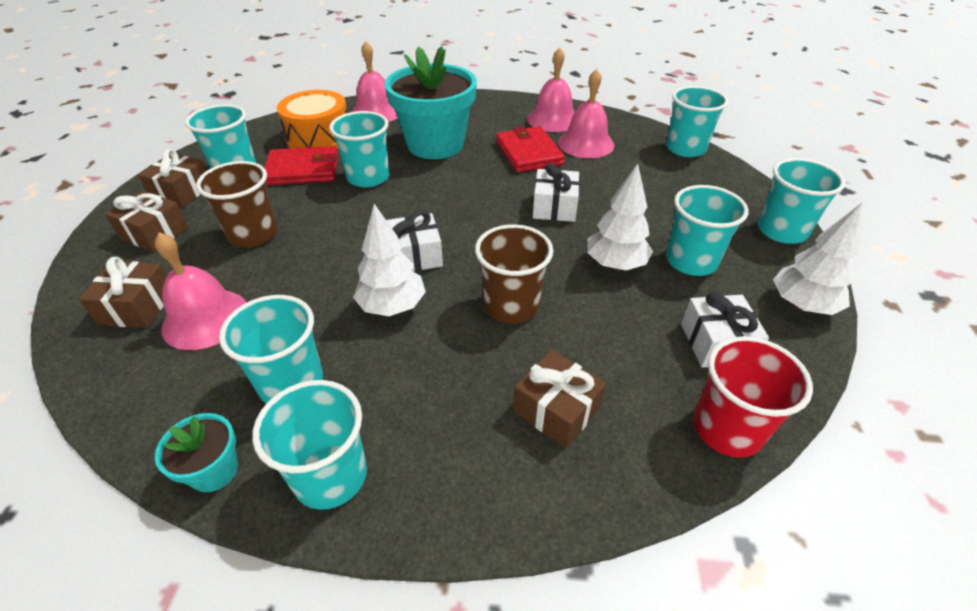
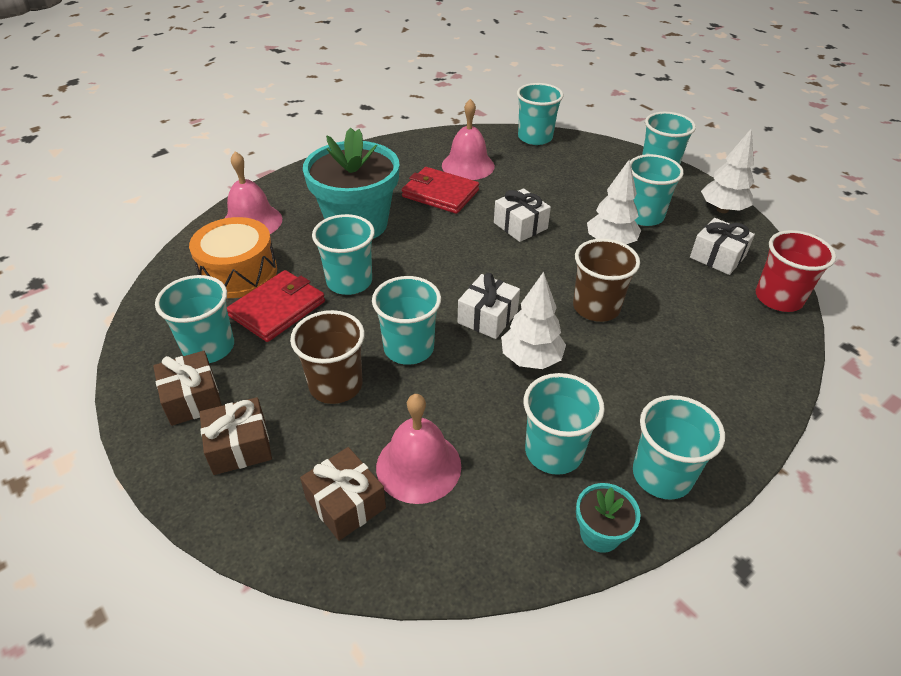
camera: 45 degrees left, 0 degrees up
(329, 241) = (409, 348): none -> turquoise cup
(553, 119) = (414, 156): pink bell -> none
(556, 409) = (704, 347): brown gift -> none

